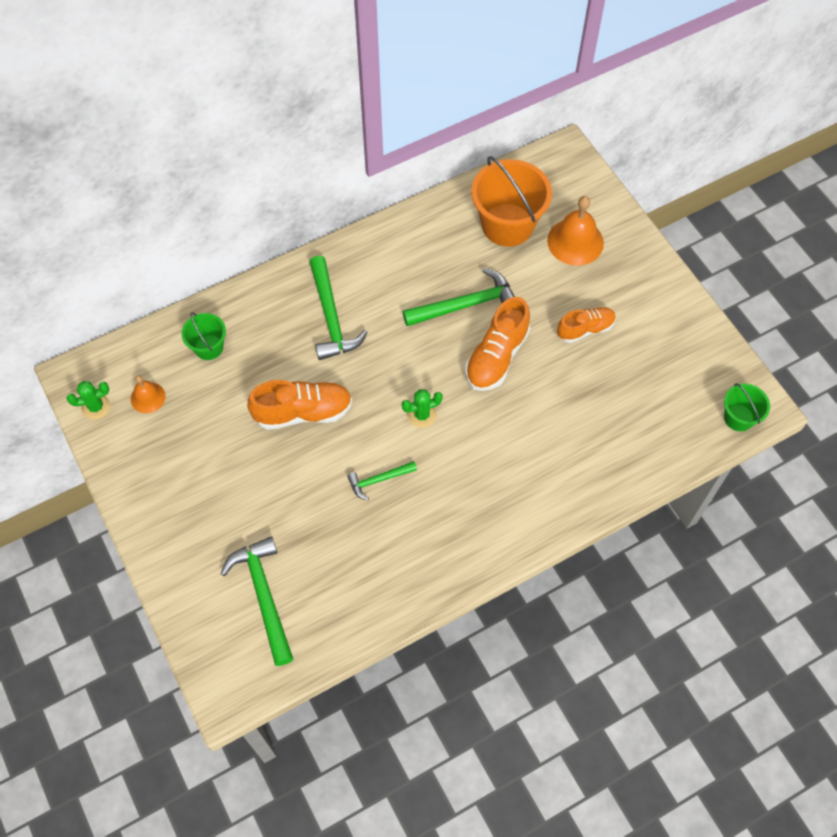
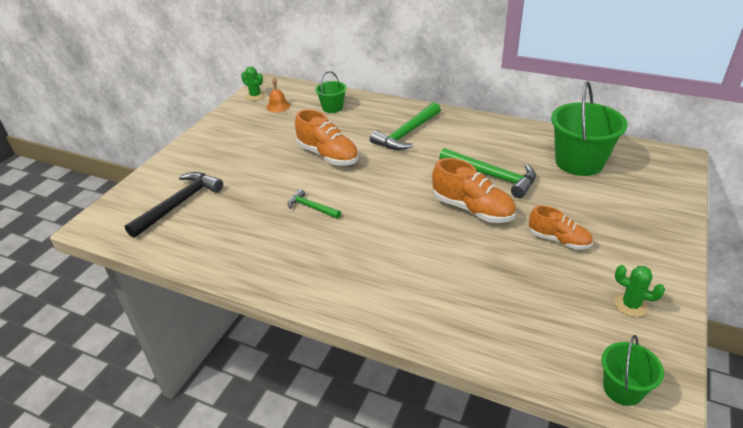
camera: 55 degrees right, 25 degrees down
(264, 595) = (179, 204): green hammer -> black hammer
(422, 415) = (383, 200): green cactus -> green cactus (630, 305)
(496, 357) = (472, 209): orange shoe -> orange shoe turned 135 degrees counterclockwise
(507, 225) = (579, 162): orange bucket -> green bucket
(575, 242) = (620, 197): orange bell -> none

